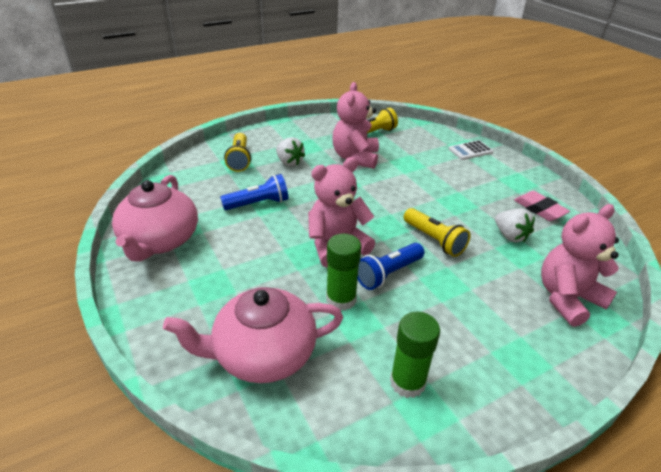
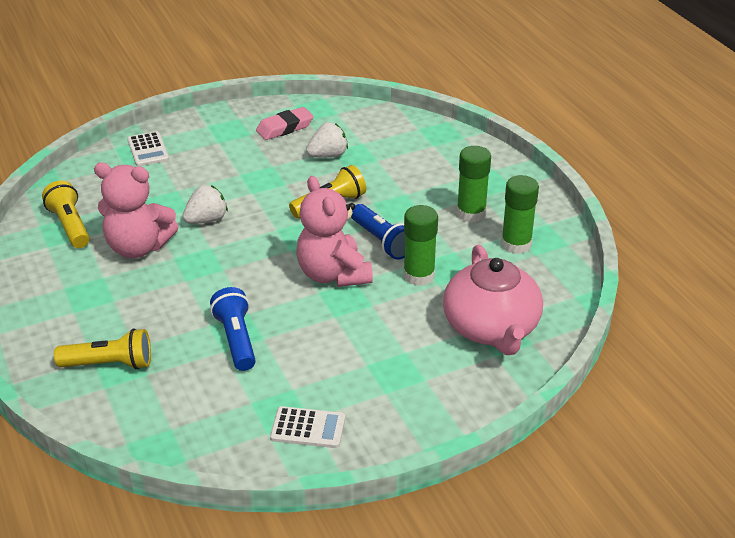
camera: 85 degrees left, 0 degrees up
(160, 241) = (308, 428): pink teapot -> white calculator
(289, 162) = (133, 311): white strawberry -> white strawberry (206, 220)
(454, 341) = (471, 213): none -> green glue stick
(567, 298) = (419, 144): pink teddy bear -> none

